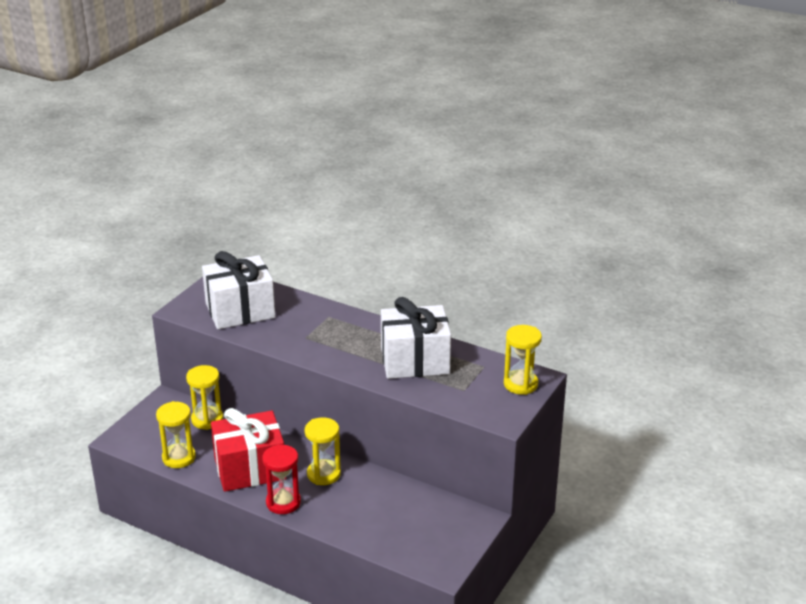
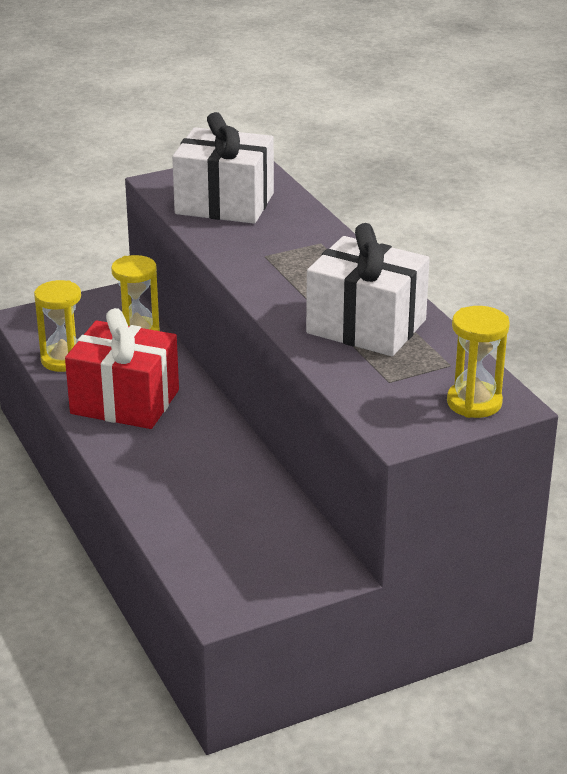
camera: 35 degrees right, 0 degrees up
(283, 502) = (120, 452): red hourglass -> none
(323, 474) = (200, 441): yellow hourglass -> none

